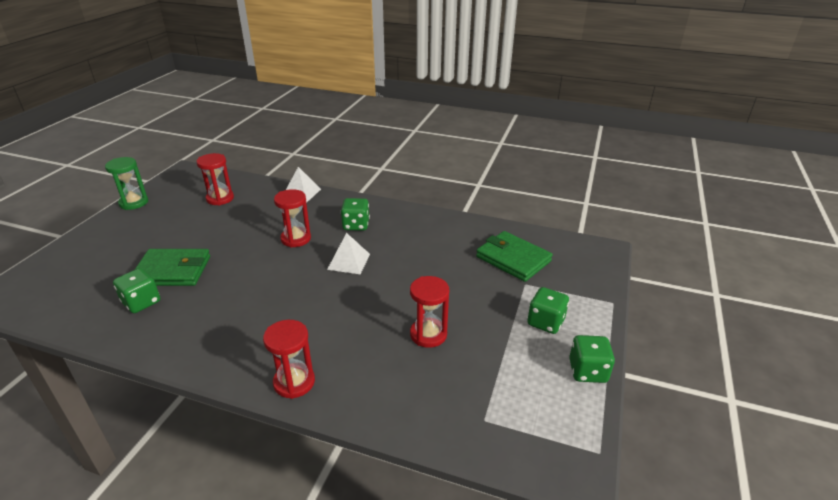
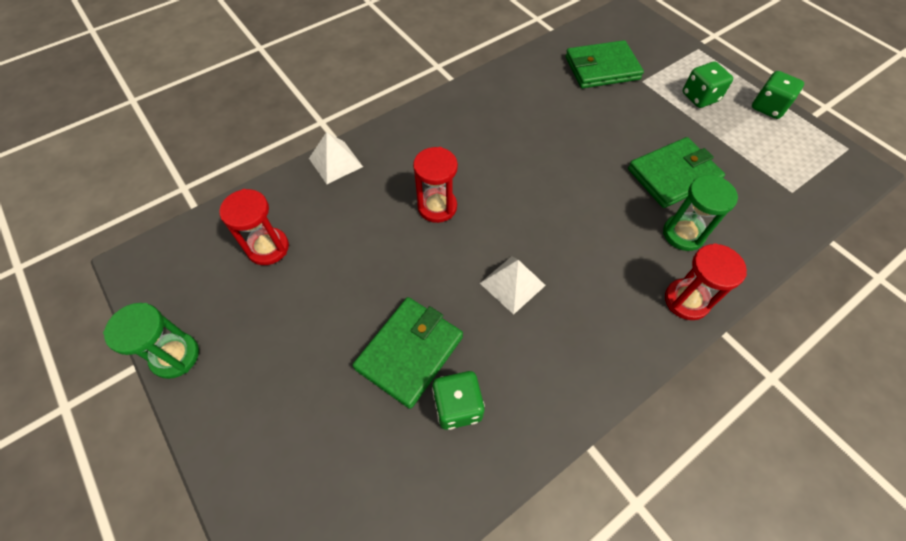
camera: 55 degrees left, 25 degrees up
(348, 261) = (518, 181): white pyramid -> white pyramid (512, 284)
(356, 225) = (453, 145): green dice -> none
(365, 360) = (683, 234): none -> green hourglass
(428, 334) = (673, 175): red hourglass -> green wallet

